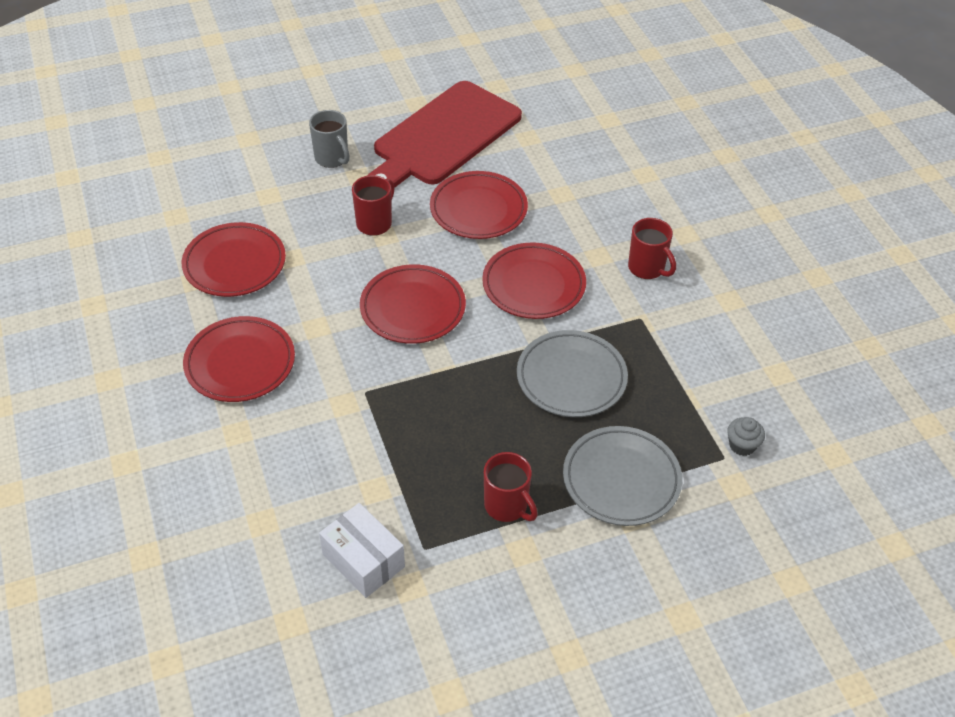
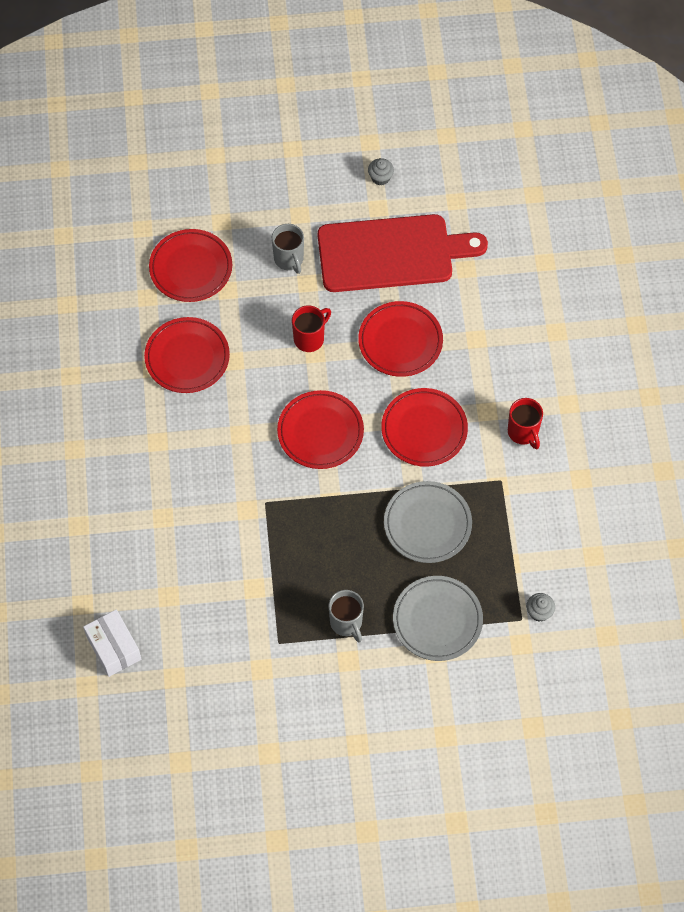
camera: 15 degrees right, 15 degrees up
(240, 363) = (175, 456): red plate -> red plate (191, 268)
(363, 560) = (233, 642): white box -> white box (113, 648)
(412, 79) = (380, 178): none -> grey cupcake
(443, 137) = (391, 253): red cutting board -> red cutting board turned 150 degrees counterclockwise
(507, 506) = (346, 623): red mug -> grey mug

